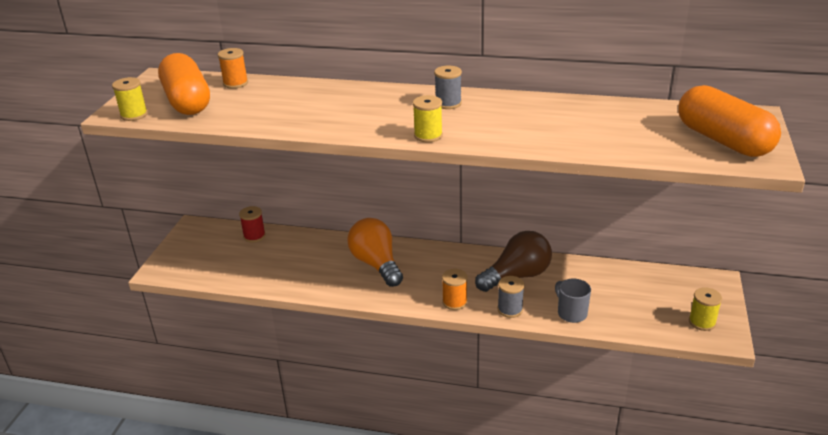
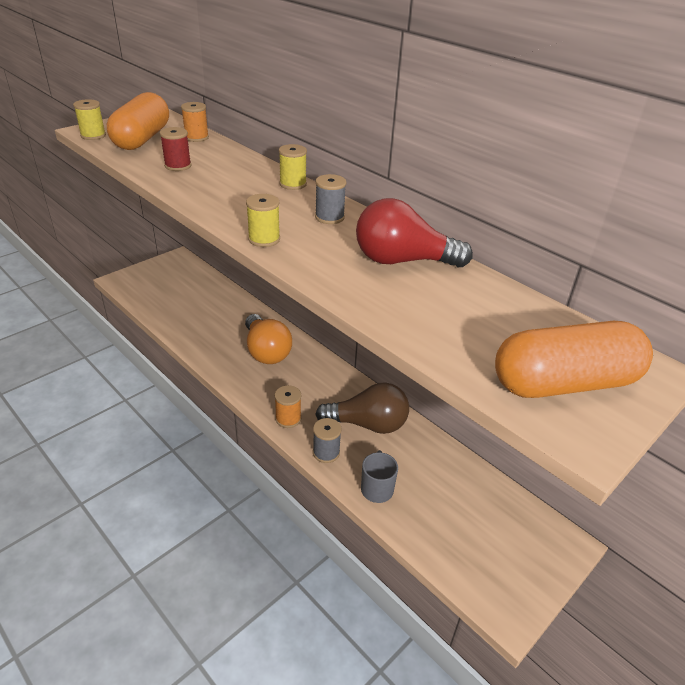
camera: 30 degrees right, 5 degrees up
(254, 236) = (208, 284): red spool -> red spool (178, 166)
(376, 264) = (266, 351): orange light bulb -> orange light bulb turned 150 degrees clockwise
(541, 112) = (402, 261): none -> red light bulb
(702, 322) = (501, 580): yellow spool -> yellow spool (293, 184)
(723, 140) = (564, 383): orange capsule -> orange capsule turned 75 degrees clockwise

